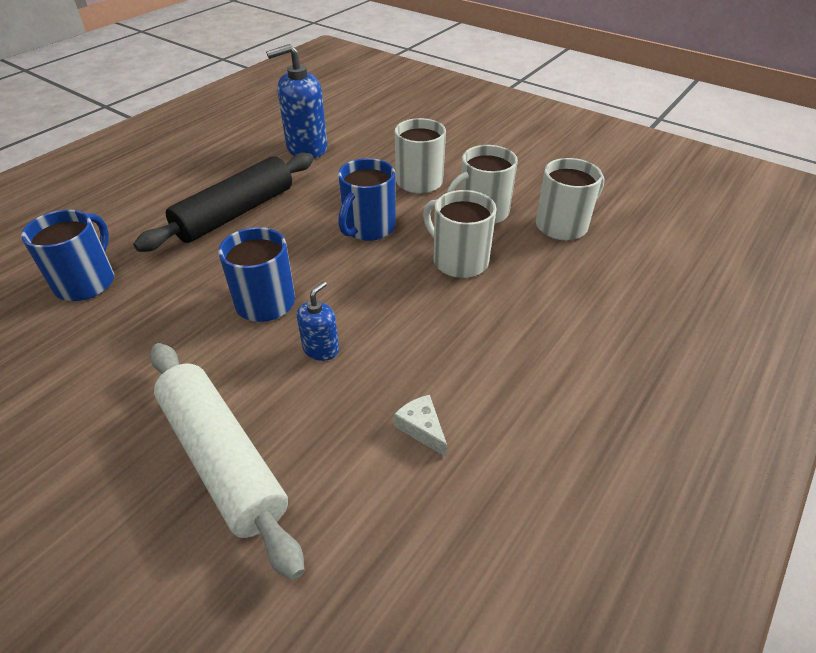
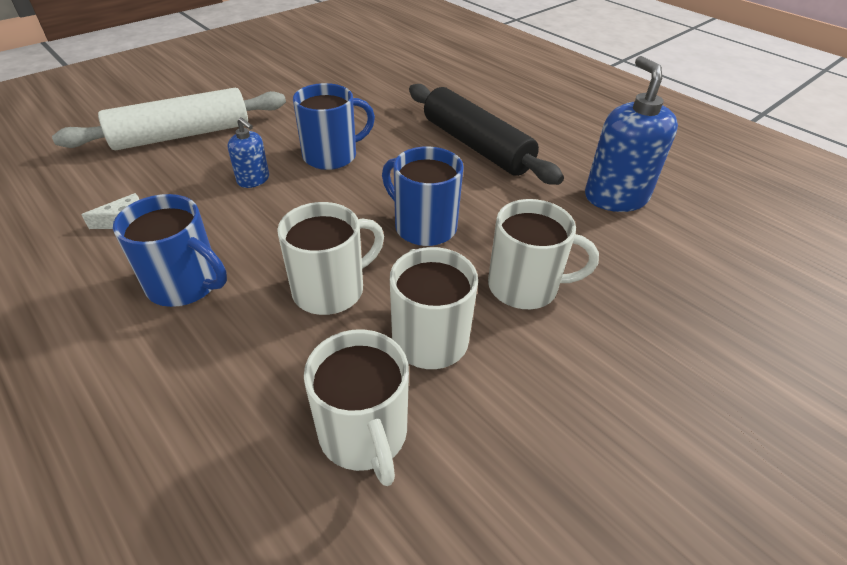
camera: 100 degrees right, 0 degrees up
(86, 282) = (397, 85): blue mug -> blue mug (185, 284)

